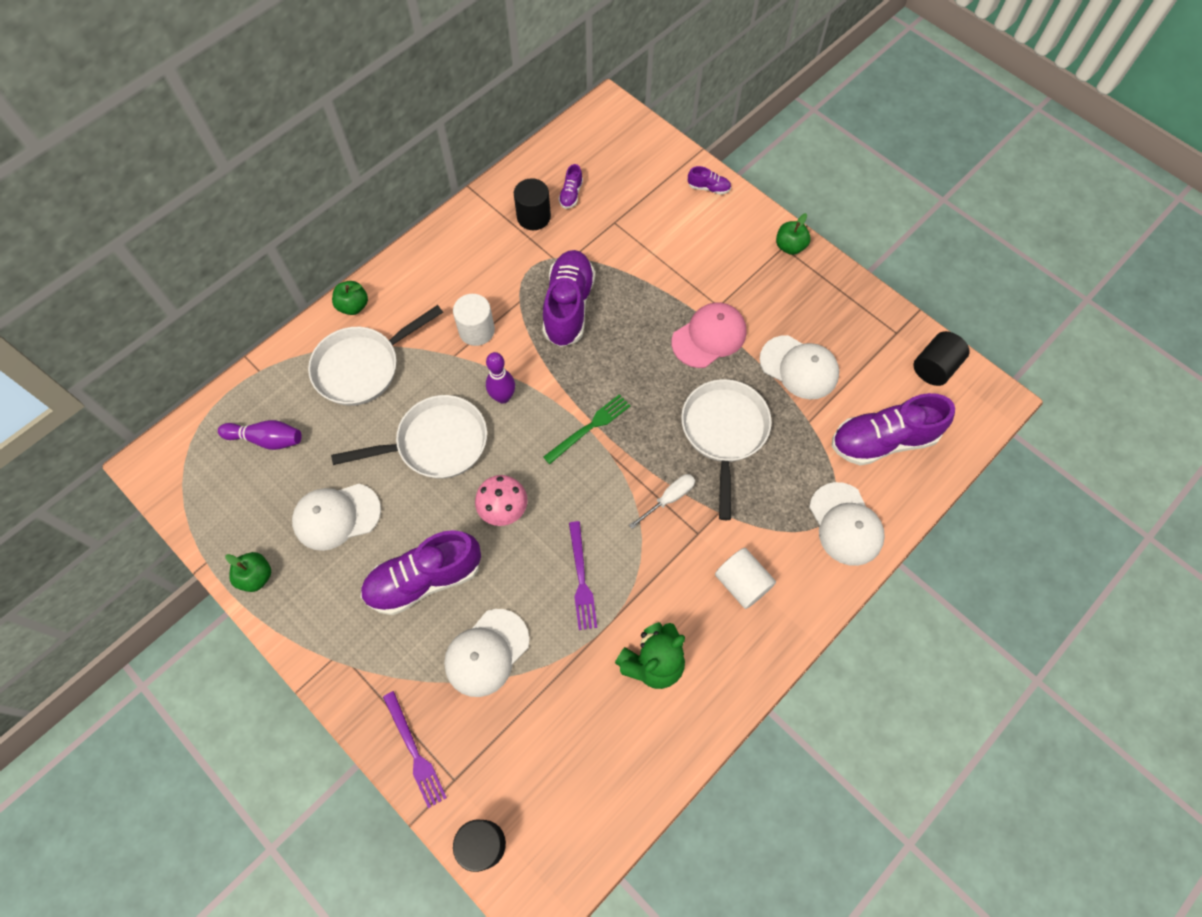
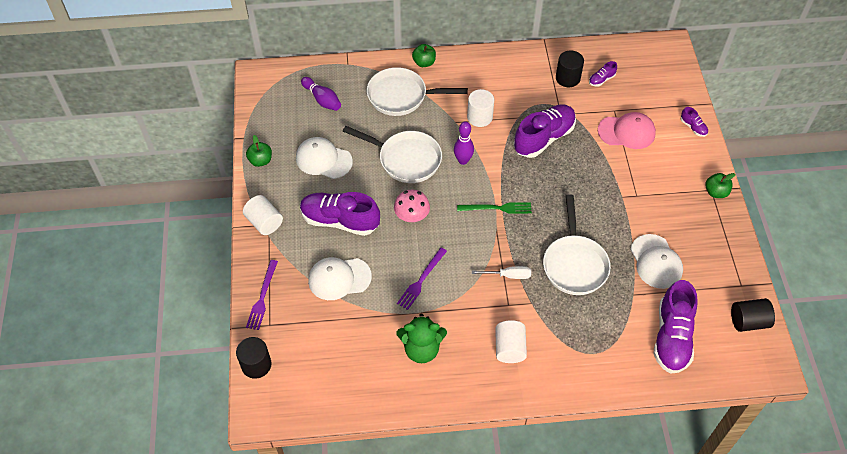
camera: 40 degrees right, 10 degrees down
(332, 653) = (264, 222): none -> white cylinder
(709, 337) = (614, 208): pink cap -> pink cap (626, 132)
(724, 432) = (574, 264): white pan -> white pan turned 135 degrees clockwise
(845, 524) = (603, 364): white cap -> none
(883, 440) = (672, 337): purple shoe -> purple shoe turned 105 degrees counterclockwise

